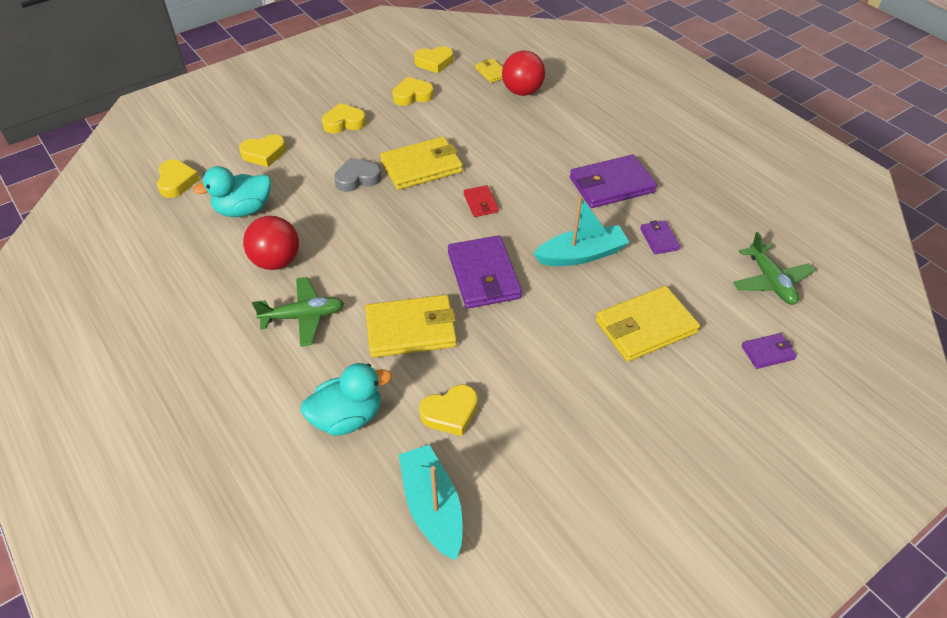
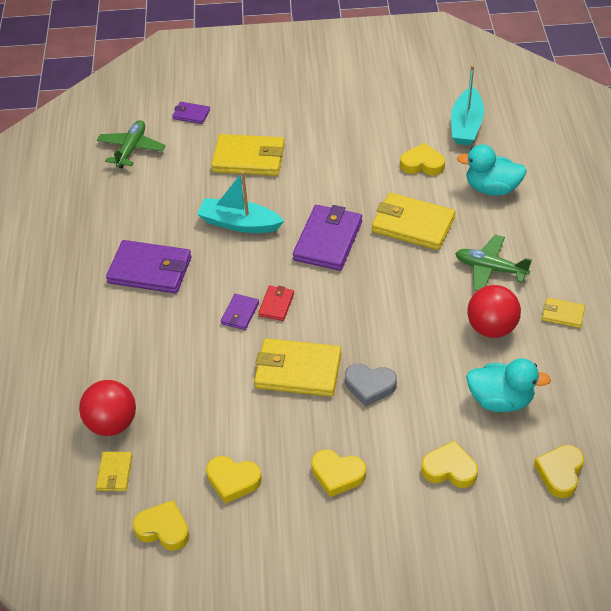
camera: 145 degrees left, 0 degrees up
(210, 301) = (562, 314): none -> yellow wallet
(659, 239) = (168, 209): purple wallet -> purple wallet (240, 313)

